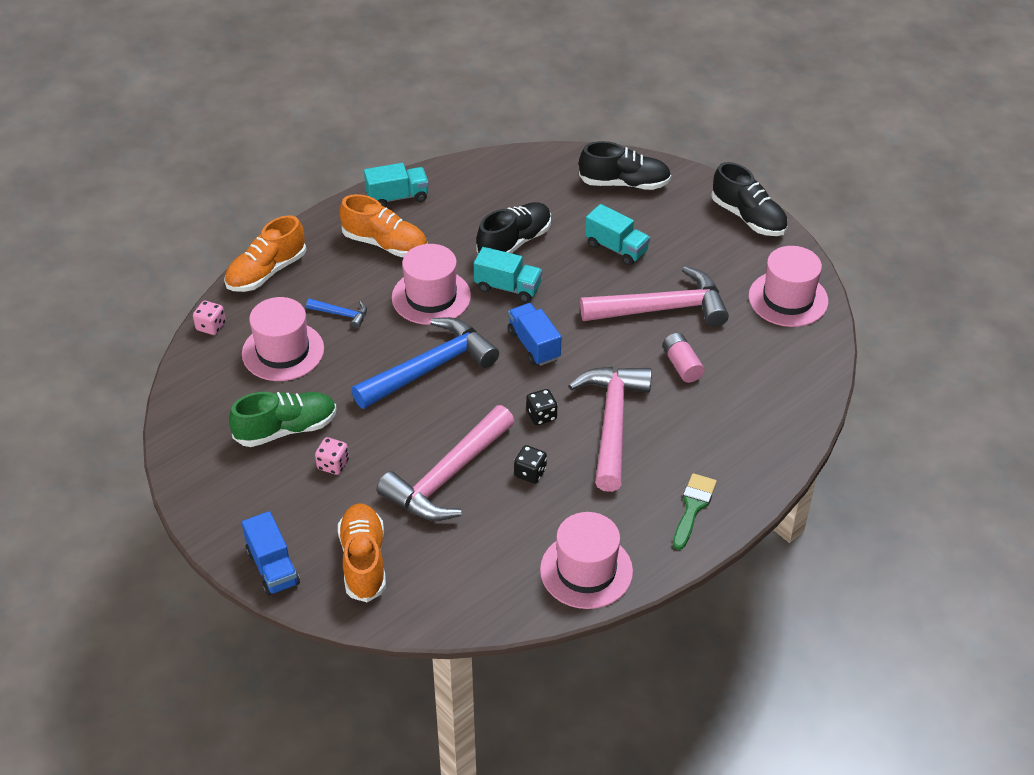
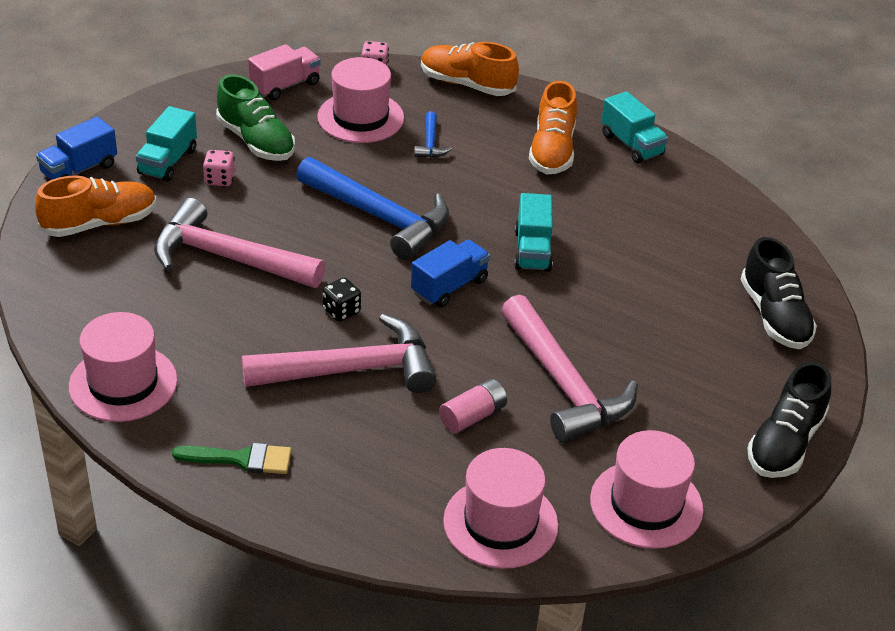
camera: 70 degrees right, 5 degrees down
(207, 393) = (285, 86): none -> pink truck
(431, 297) = (488, 197): pink hat -> pink hat (500, 523)
(514, 242) = (610, 243): black shoe -> none
(530, 473) = (252, 317): black dice -> none
(616, 248) = (650, 327): turquoise truck -> turquoise truck (168, 161)

